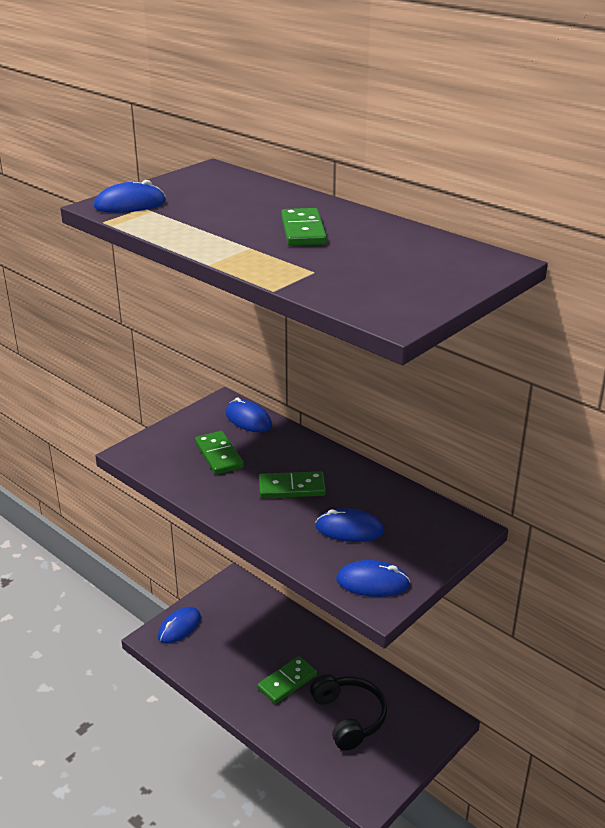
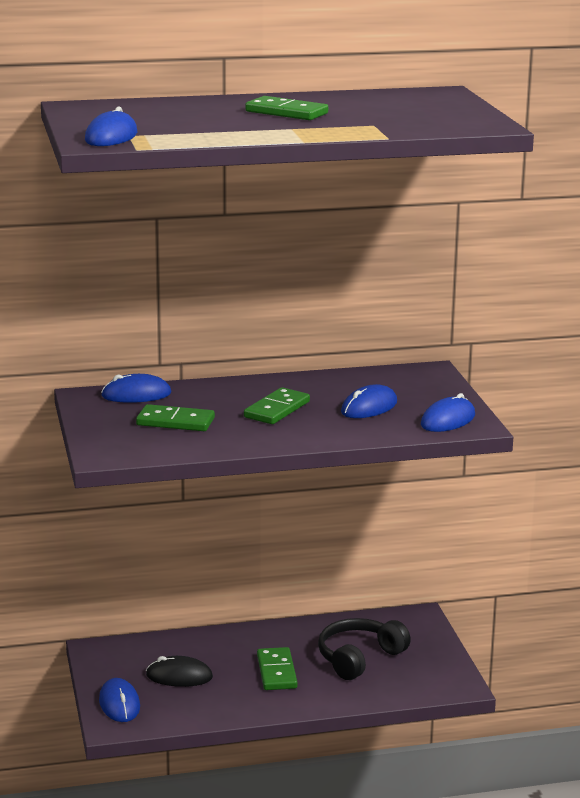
camera: 55 degrees left, 10 degrees down
(236, 636) = (179, 676): none -> black mouse
(349, 717) = (359, 658): black headphones -> black headphones turned 60 degrees counterclockwise

